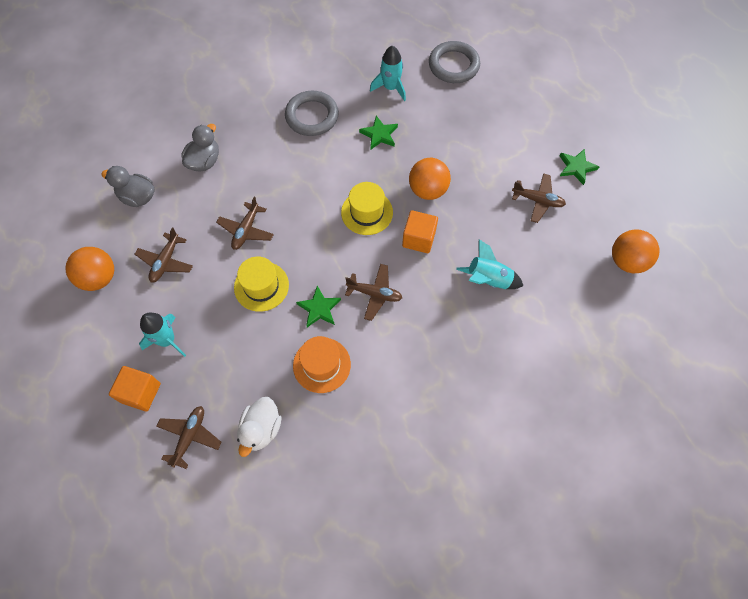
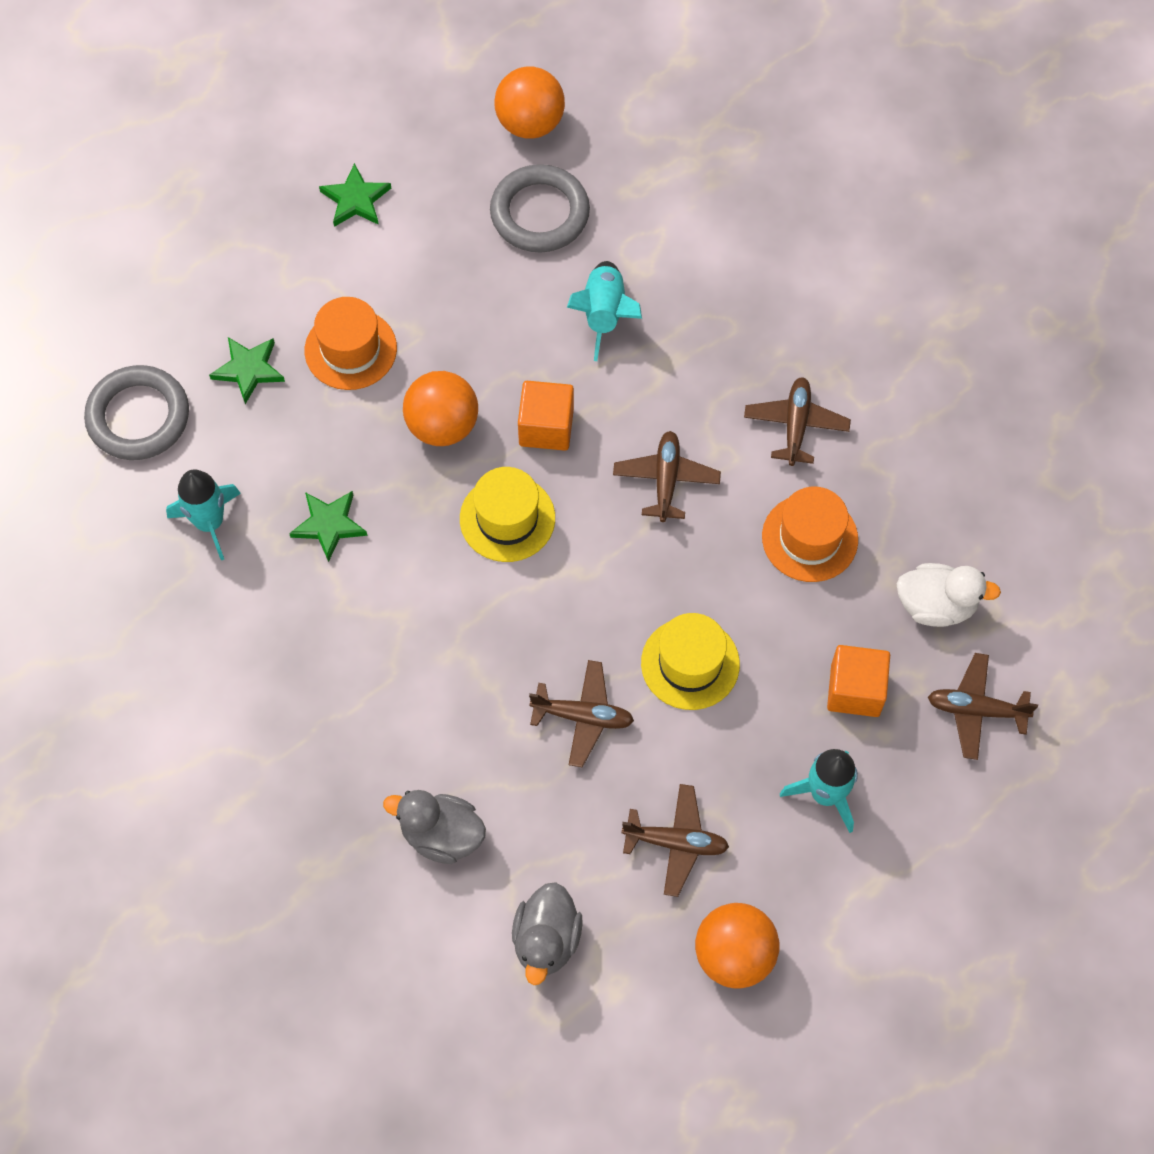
camera: 100 degrees left, 0 degrees up
(140, 393) = (926, 809): orange cube -> orange cube (855, 690)
(312, 116) = (301, 655): grey ring -> grey ring (540, 213)
(319, 308) = (712, 561): green star -> green star (249, 369)
(480, 154) = (350, 349): none -> orange hat
(538, 200) = (435, 253): brown plane -> brown plane (796, 425)

